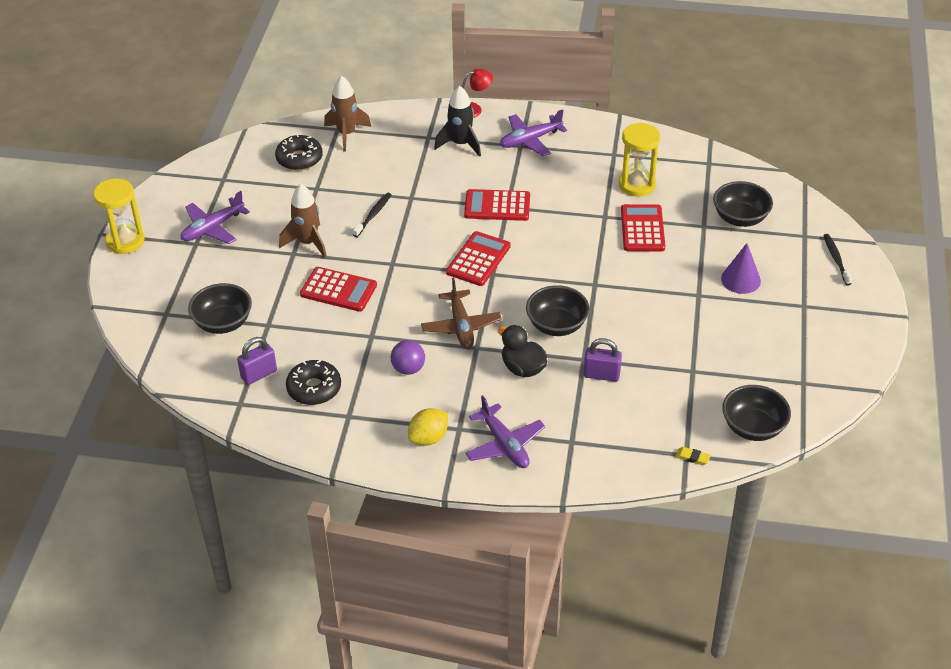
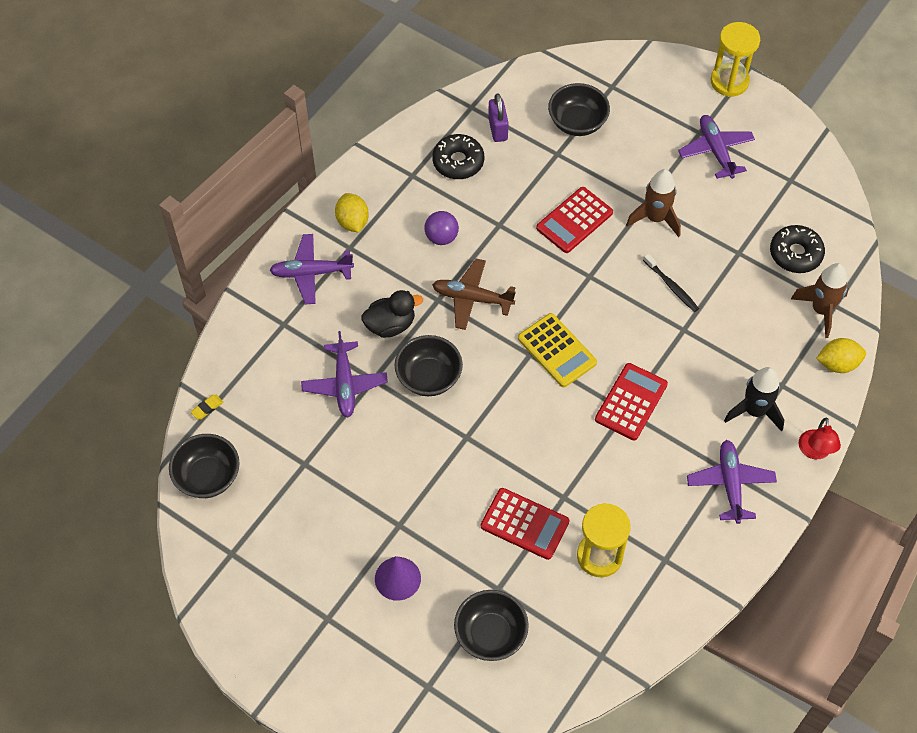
camera: 115 degrees right, 15 degrees up
(391, 115) = (838, 364): none -> yellow lemon
(478, 259) = (557, 350): red calculator -> yellow calculator
(601, 375) = (344, 384): purple padlock -> purple plane
(836, 259) = (374, 697): black toothbrush -> none

